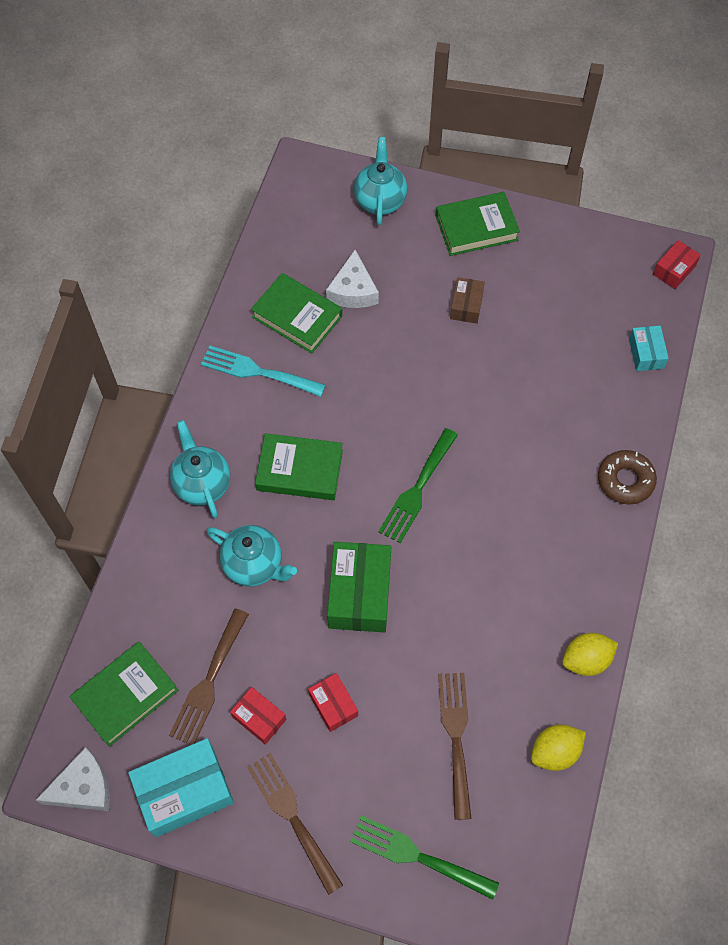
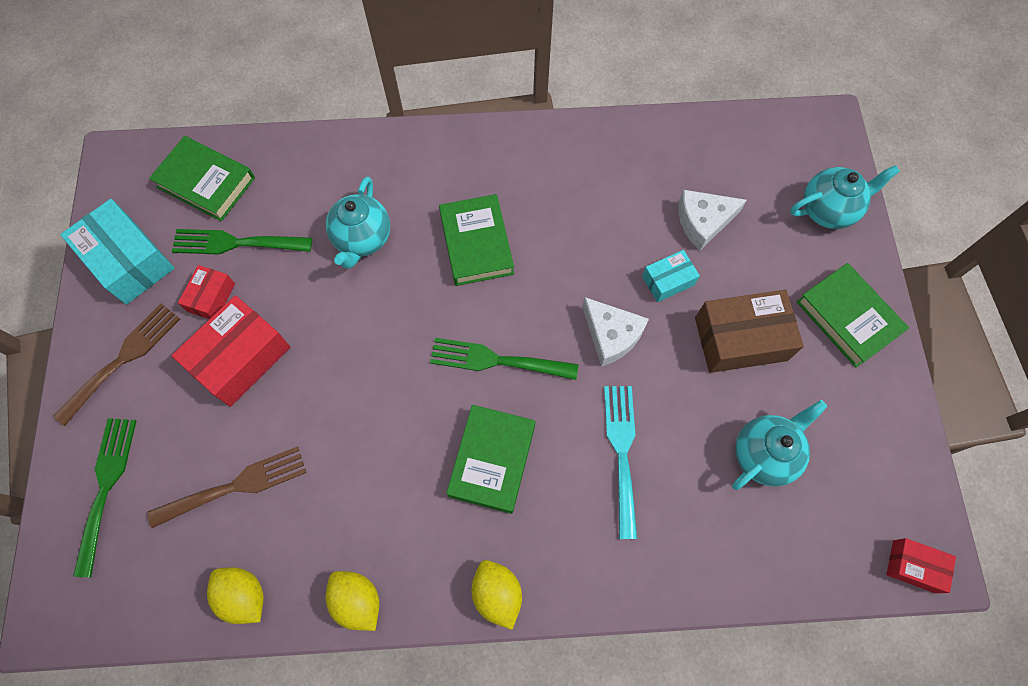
camera: 70 degrees right, 5 degrees up
(83, 787) = (116, 182): white cheese -> white cheese (611, 335)
(202, 484) = (430, 166): turquoise teapot -> turquoise teapot (764, 454)
(209, 682) = (236, 243): brown fork -> green fork
(257, 372) = (569, 169): turquoise fork -> turquoise fork (621, 452)
(297, 317) = (647, 182): green book -> green book (492, 460)
(333, 705) = (240, 358): red box -> red box, size x1.83
(359, 593) = (362, 343): green box -> none
(466, 305) = (740, 339): brown box -> brown box, size x1.83
(612, 552) = (497, 594): none -> yellow lemon
(625, 480) = (594, 584): brown donut -> none
(646, 353) = (776, 562): turquoise box -> turquoise box (668, 280)

